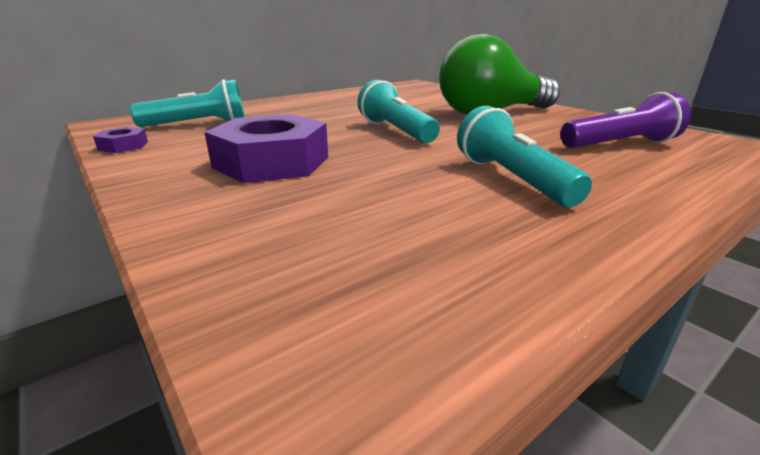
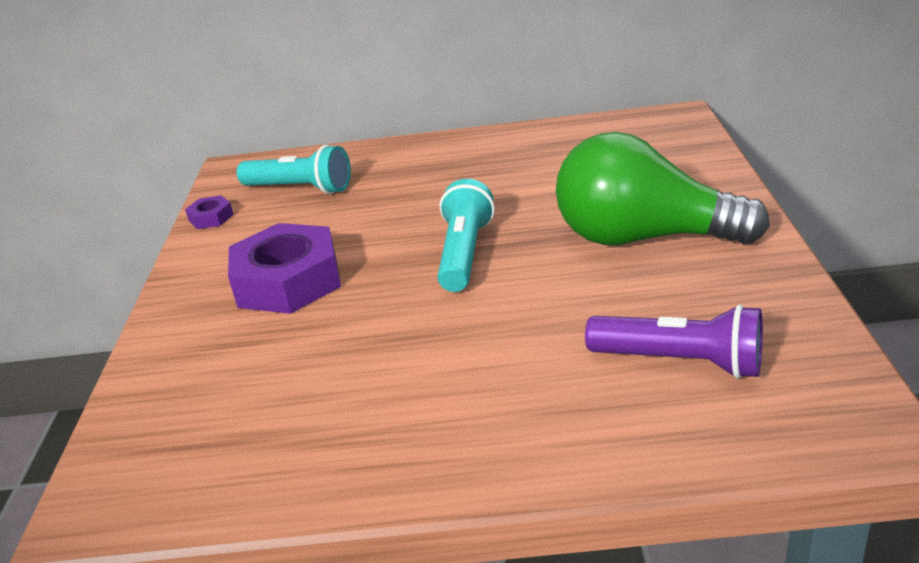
camera: 40 degrees right, 5 degrees up
(512, 179) = (446, 380): turquoise flashlight -> none

